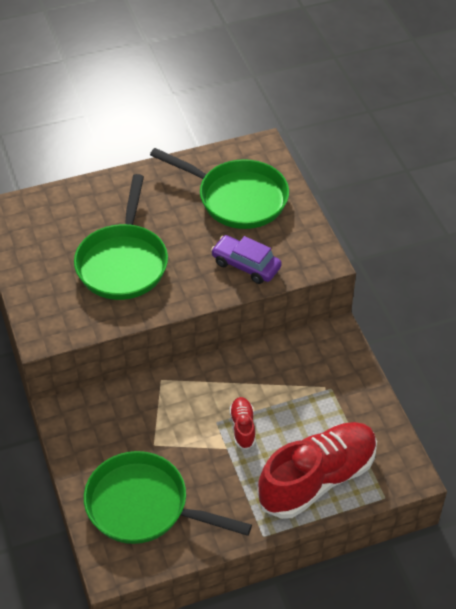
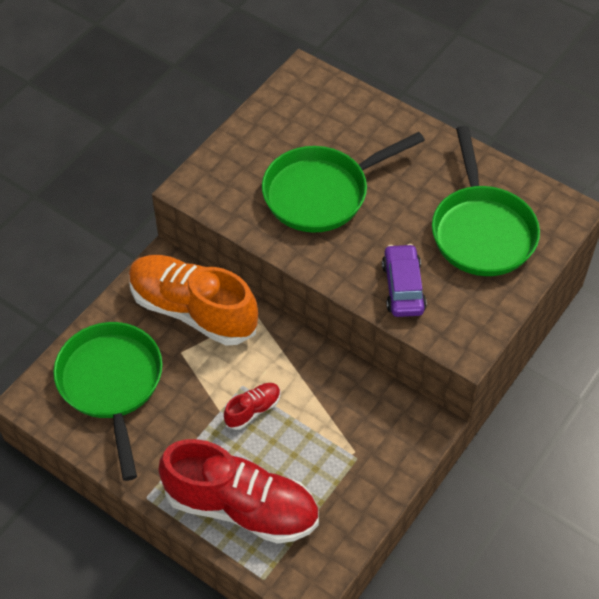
camera: 55 degrees right, 5 degrees up
(123, 416) = (193, 310): none -> orange shoe

